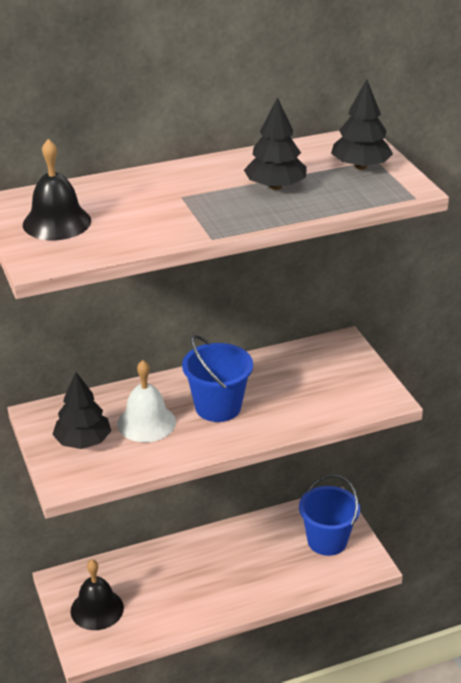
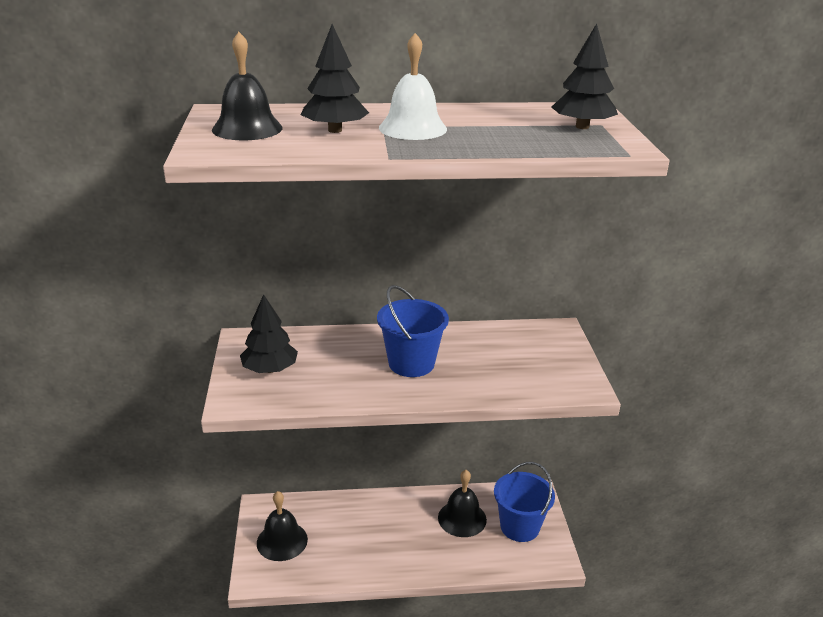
camera: 15 degrees right, 5 degrees down
(146, 423) = (337, 364): white bell -> white bell (412, 128)
(268, 545) = (462, 518): none -> black bell
(275, 186) = (483, 130): black tree -> black tree (335, 130)

